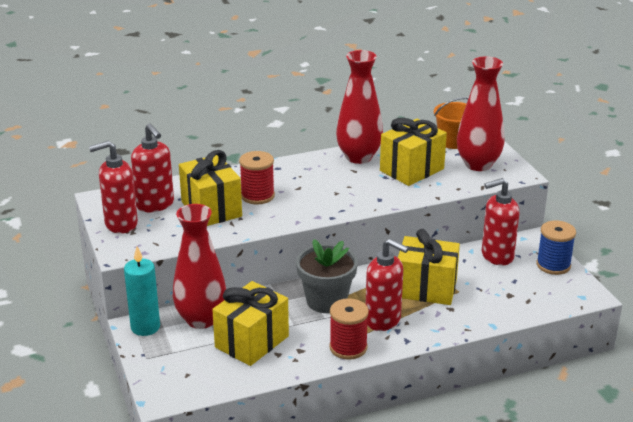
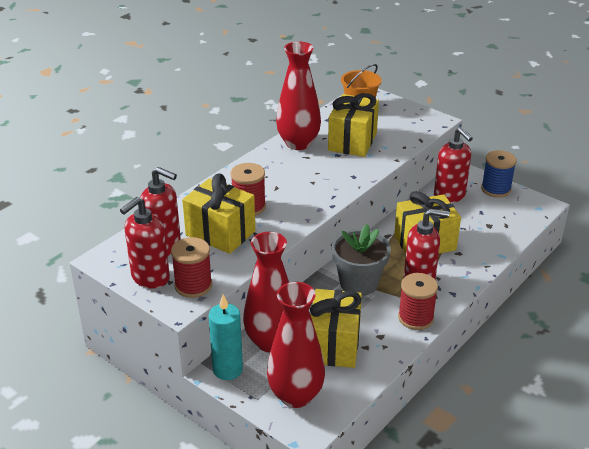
camera: 30 degrees left, 5 degrees up
(147, 241) = (193, 285): none -> red spool
(478, 164) = (398, 121): red vase -> red vase (295, 395)
(496, 256) = (449, 196): red soap dispenser -> red soap dispenser turned 75 degrees counterclockwise

